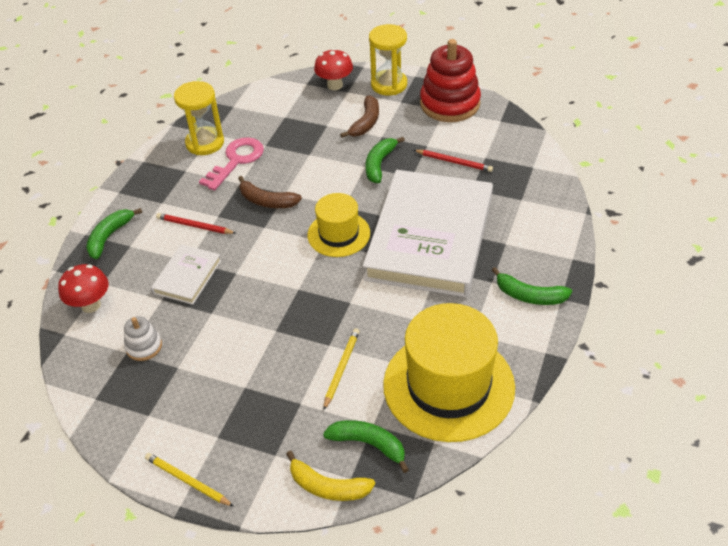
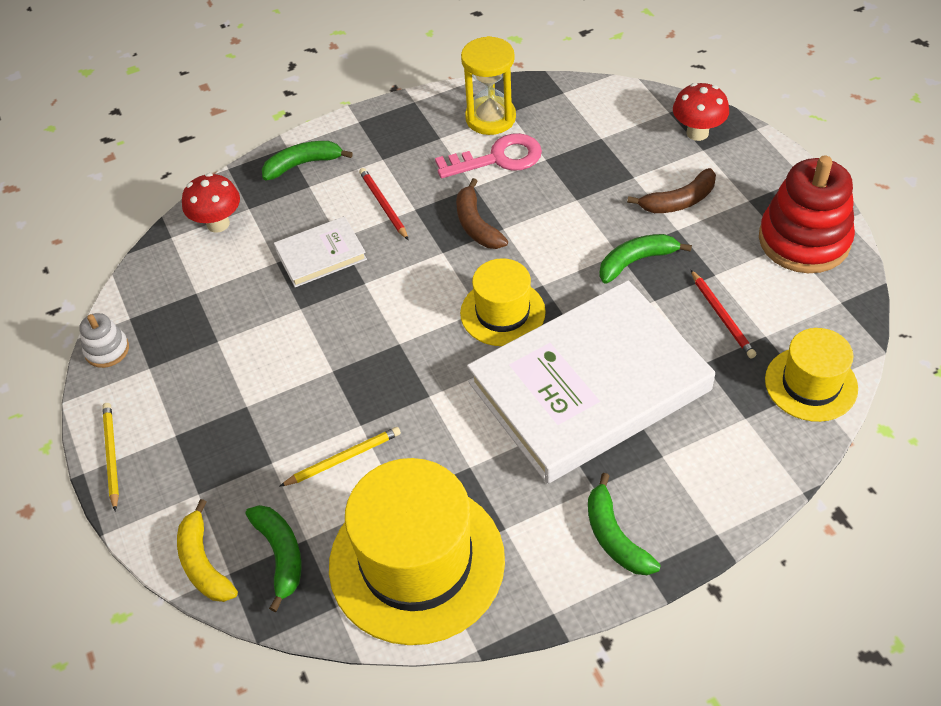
camera: 45 degrees right, 5 degrees up
(144, 346) = (214, 298): white stacking toy -> white stacking toy (107, 350)
(389, 85) = (760, 170): yellow hourglass -> none
(531, 164) = (811, 384): none -> yellow hat

